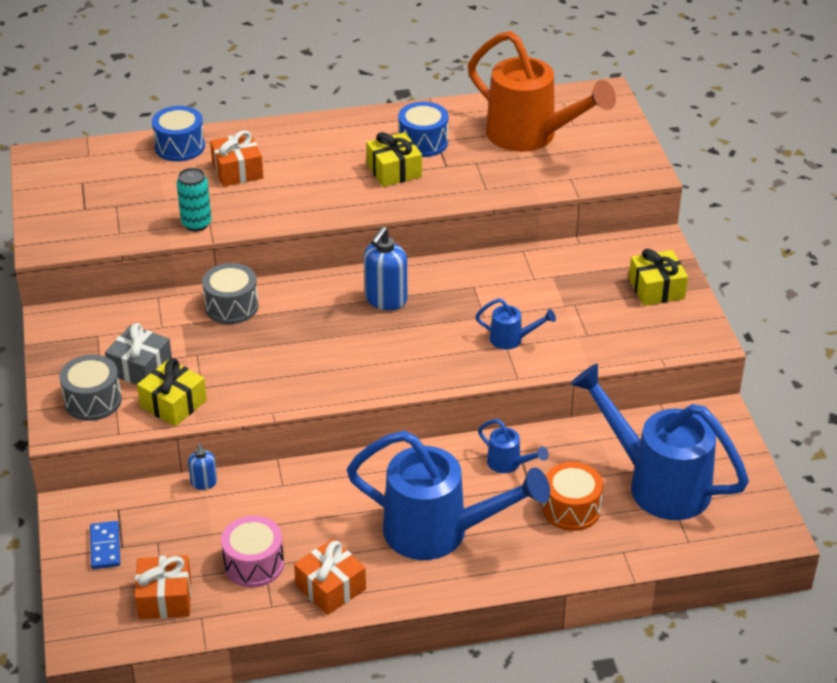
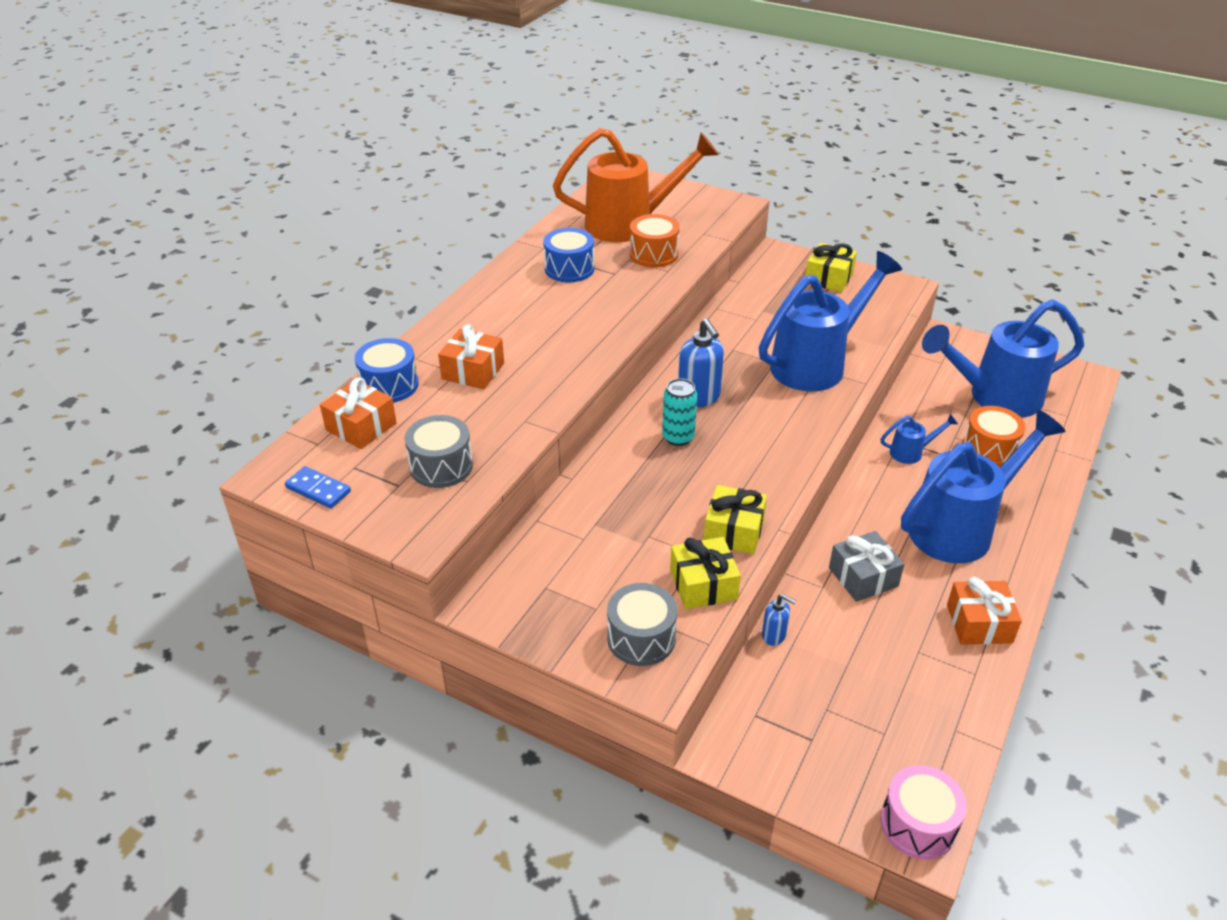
camera: 50 degrees left, 0 degrees up
(105, 547) = (802, 752): blue domino -> blue domino (318, 490)
(140, 368) = (627, 581): grey gift -> grey gift (863, 577)
(165, 598) = (909, 743): orange gift -> orange gift (361, 427)
(196, 224) = (517, 428): turquoise can -> turquoise can (678, 437)
(231, 306) = (606, 482): grey drum -> grey drum (441, 466)
(254, 564) = (911, 657): pink drum -> pink drum (918, 824)
(394, 171) = (587, 298): yellow gift -> yellow gift (733, 531)
(500, 170) = (653, 254): none -> orange drum
(512, 339) = (817, 363): blue watering can -> blue watering can, size x2.36

